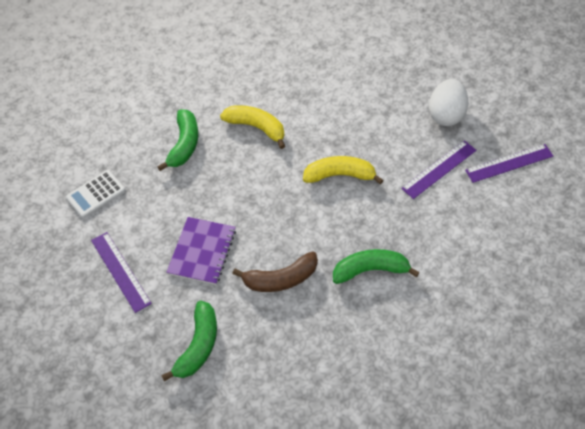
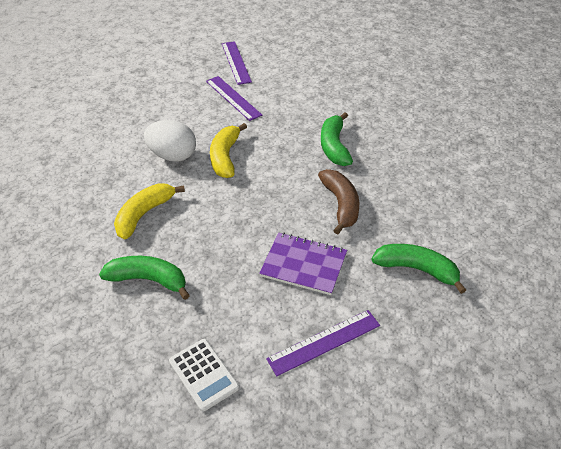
camera: 85 degrees left, 10 degrees down
(445, 115) = (173, 88): white egg -> white egg (173, 155)

